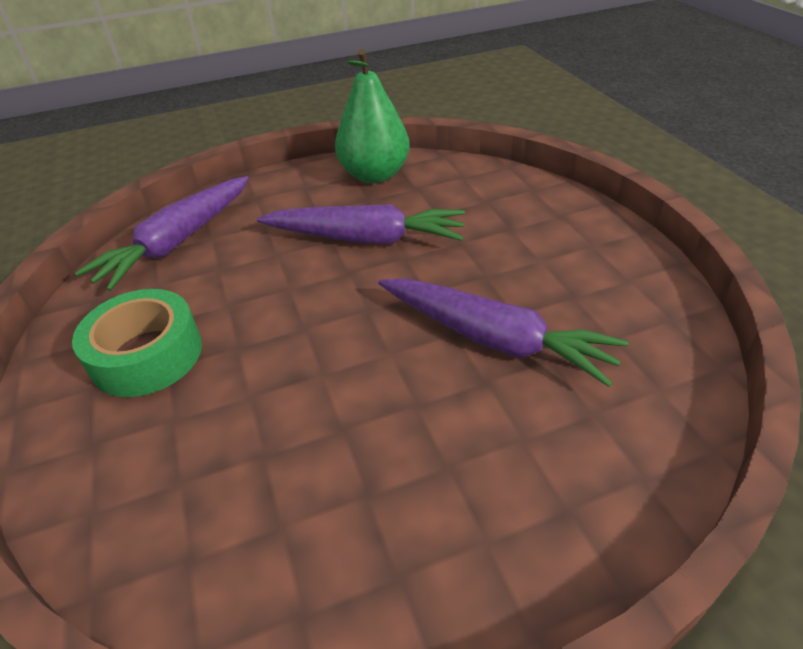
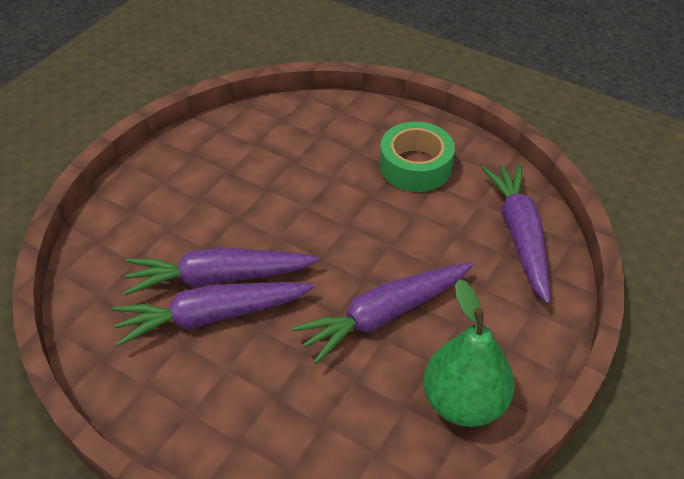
camera: 140 degrees right, 5 degrees up
(527, 305) = (212, 316): none -> purple carrot

